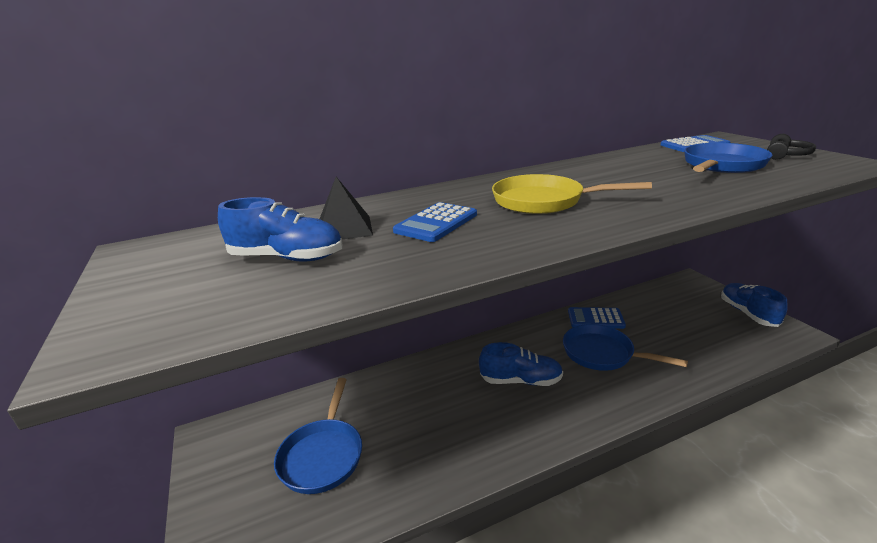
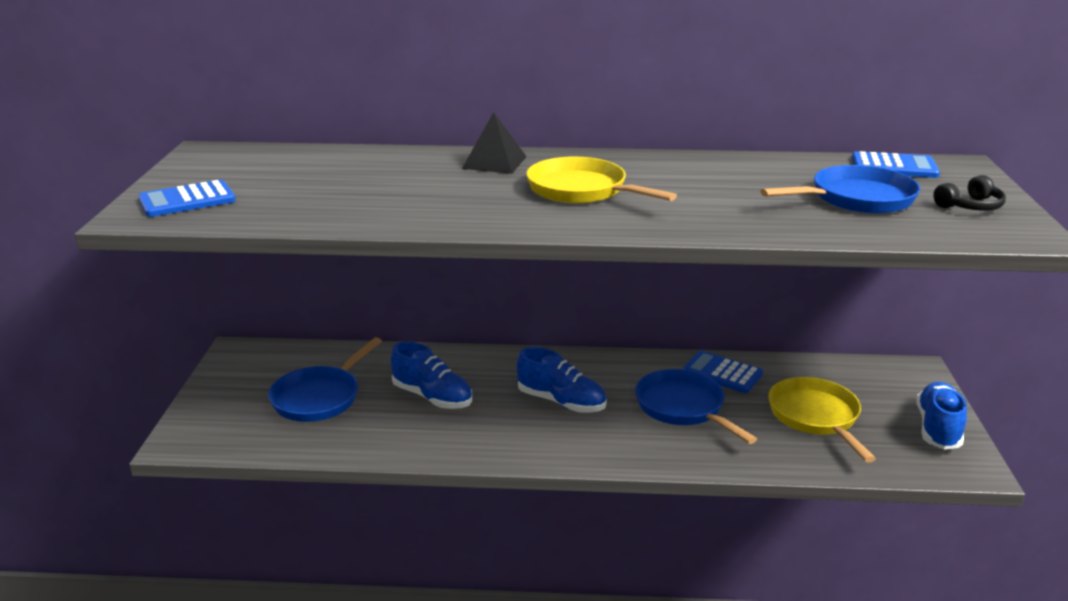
camera: 25 degrees right, 0 degrees up
(287, 258) = (302, 186): blue shoe -> blue shoe (432, 397)
(344, 228) = (373, 172): black pyramid -> black pyramid (494, 162)
(436, 223) = (453, 186): blue calculator -> blue calculator (187, 200)
(681, 330) = (816, 417): none -> yellow pan

